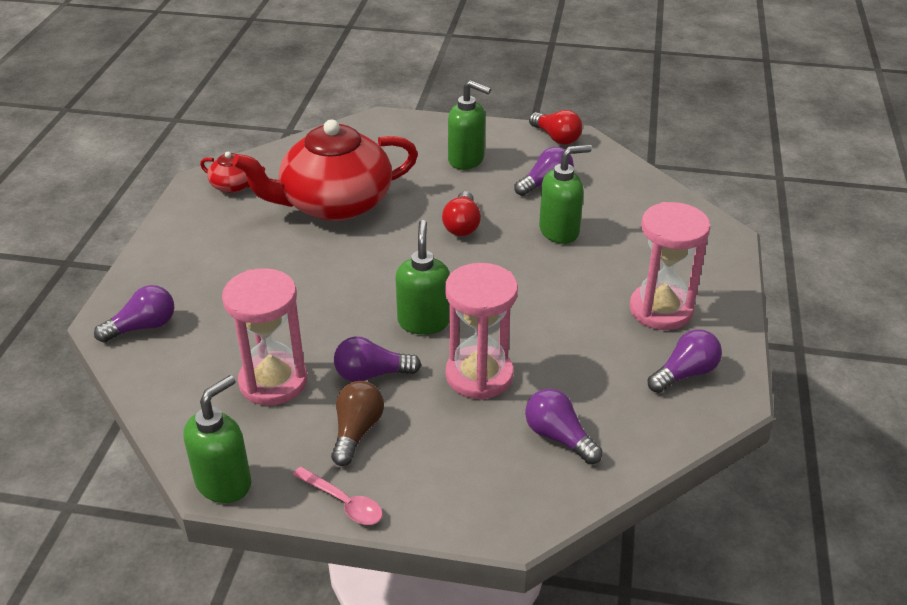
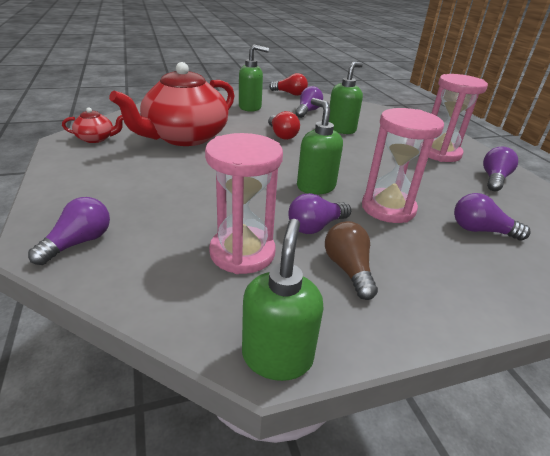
camera: 30 degrees left, 5 degrees down
(344, 503) = (402, 331): pink spoon -> none

